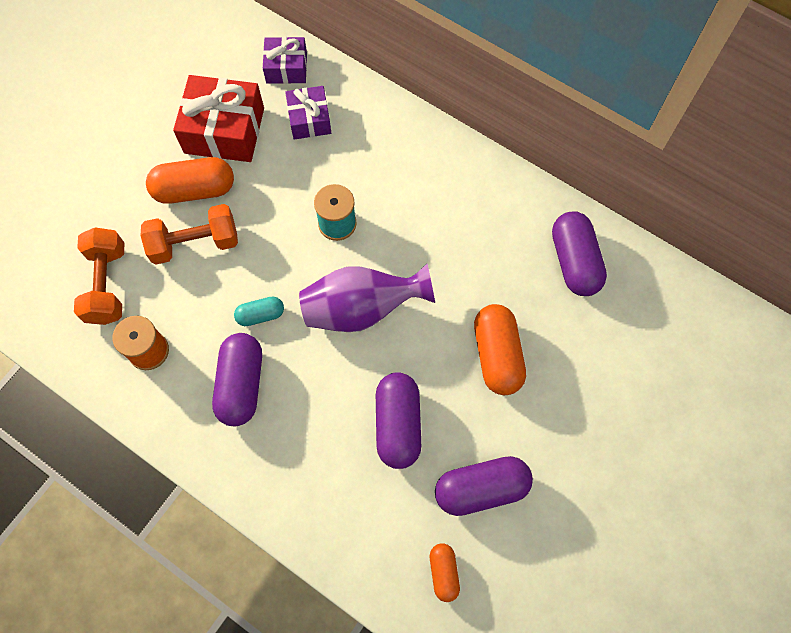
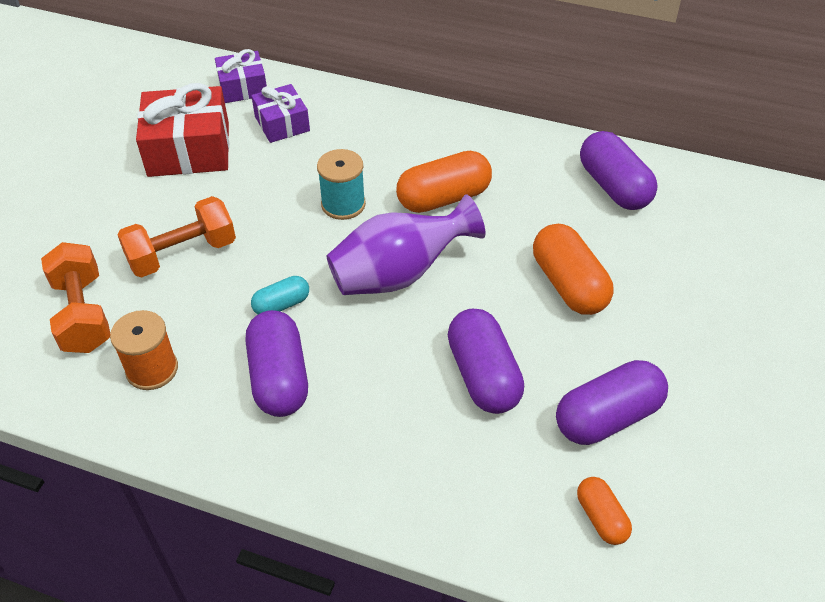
camera: 15 degrees left, 20 degrees down
(194, 190) = (168, 206): orange capsule -> orange capsule (443, 198)

